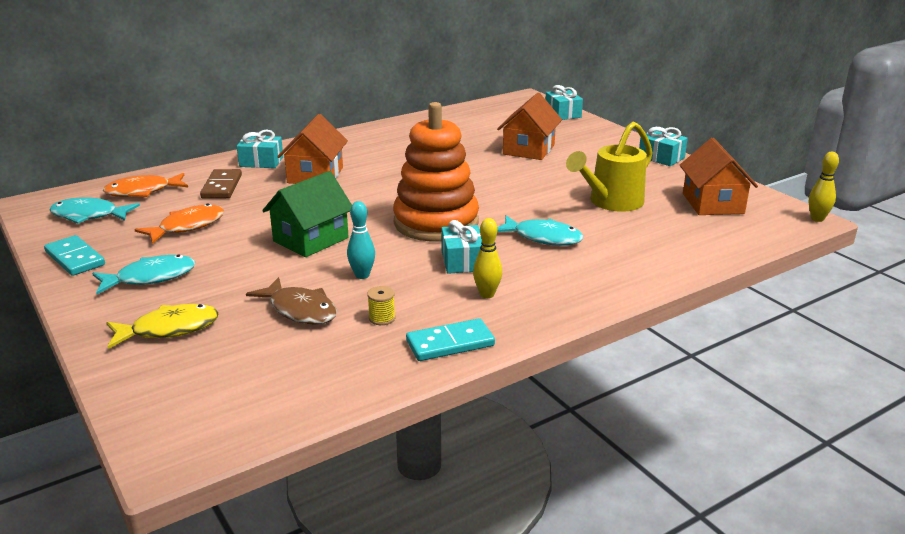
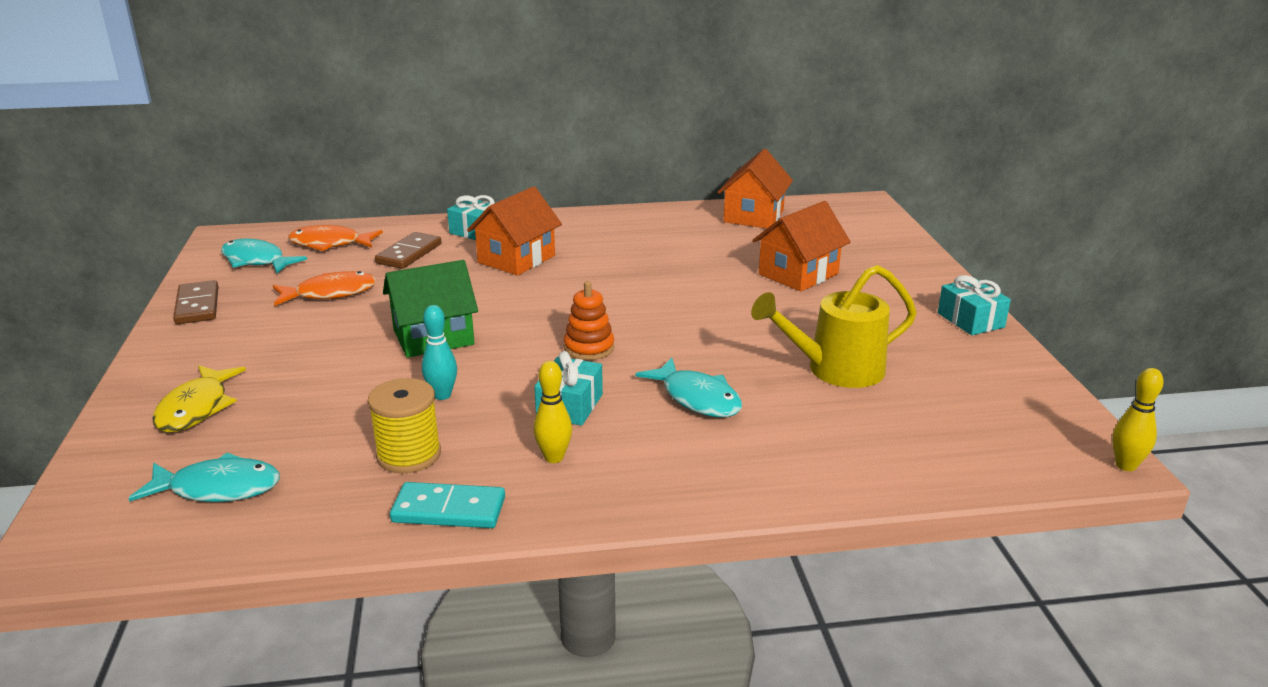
camera: 25 degrees right, 0 degrees up
(75, 258) = (197, 306): turquoise domino -> brown domino
(150, 278) = (239, 344): turquoise fish -> turquoise fish (218, 488)
(169, 329) = (196, 408): yellow fish -> yellow fish turned 90 degrees clockwise
(300, 310) = (337, 421): brown fish -> none
(382, 318) = (409, 455): yellow spool -> yellow spool, size x1.90
(436, 223) = (589, 348): orange stacking toy -> orange stacking toy, size x0.46
(562, 114) = (892, 233): turquoise gift -> none
(713, 203) = (981, 404): orange house -> orange house (753, 216)

